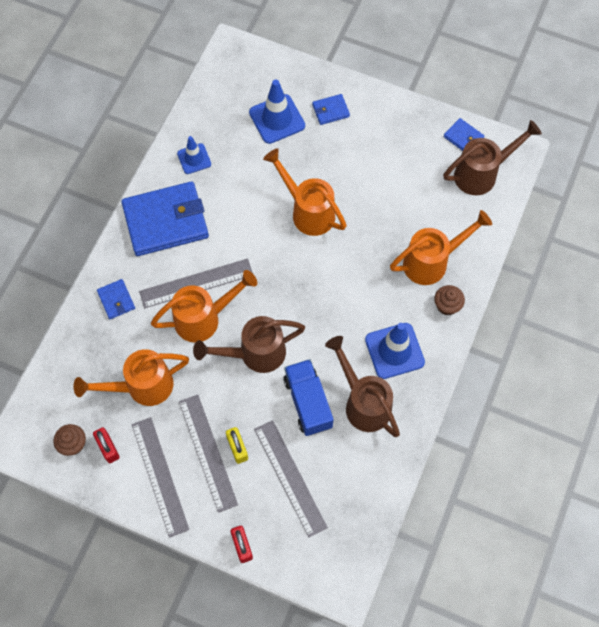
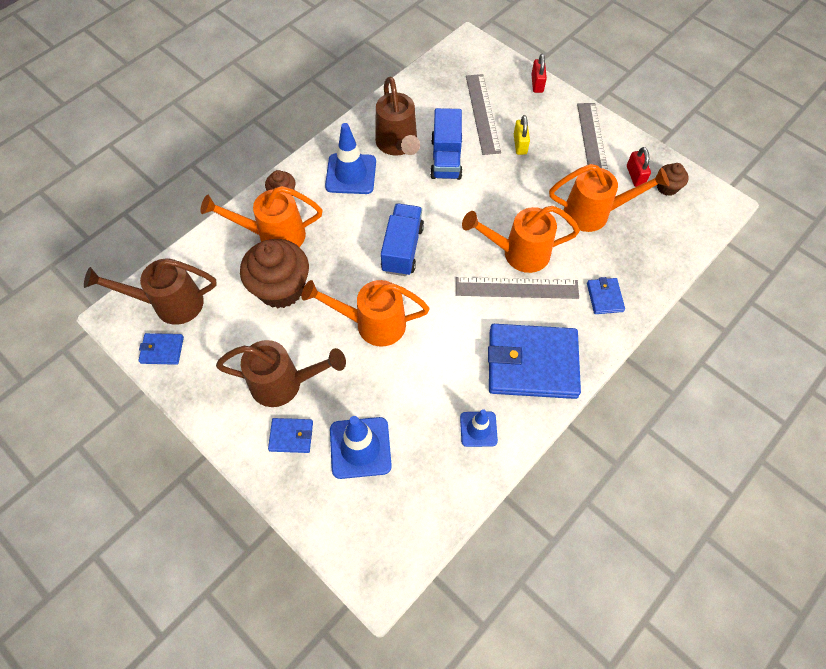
camera: 160 degrees left, 5 degrees down
(208, 452) = (546, 148): grey ruler -> none
(255, 354) = (479, 209): brown watering can -> brown watering can (284, 383)
(308, 211) = (372, 324): orange watering can -> orange watering can turned 120 degrees clockwise
(311, 287) = (402, 249): none -> blue truck
(398, 216) = (281, 288): none -> brown cupcake
(463, 137) = (162, 350): blue wallet -> blue wallet turned 60 degrees counterclockwise

